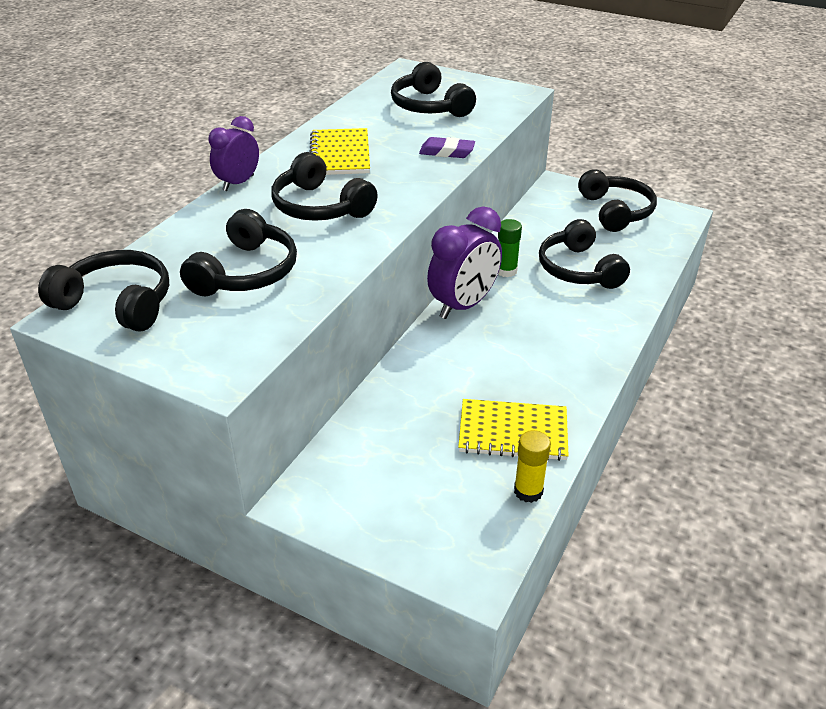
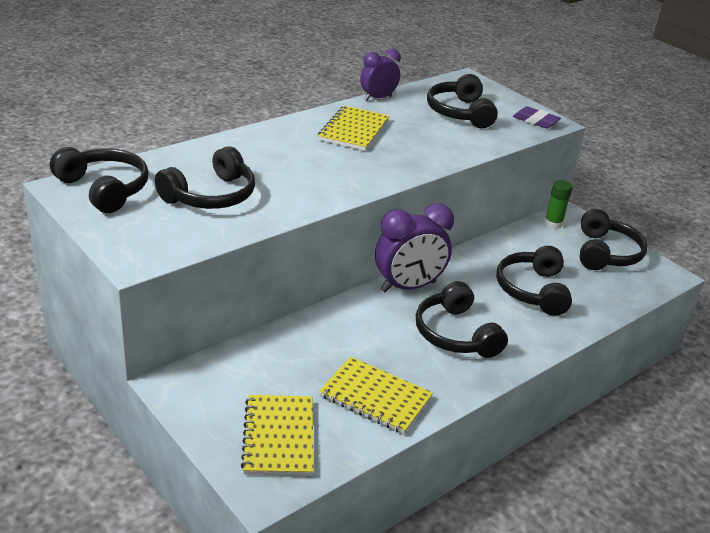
camera: 20 degrees right, 5 degrees down
(238, 183) = (257, 130): purple clock -> purple clock (378, 98)
(320, 207) = (305, 165): black headphones -> black headphones (456, 334)
(447, 152) = (443, 152): purple eraser -> purple eraser (535, 121)
(450, 512) = (279, 437): none -> yellow notebook
(506, 271) = (466, 271): green glue stick -> green glue stick (553, 223)
(528, 491) = (354, 445): yellow glue stick -> none

